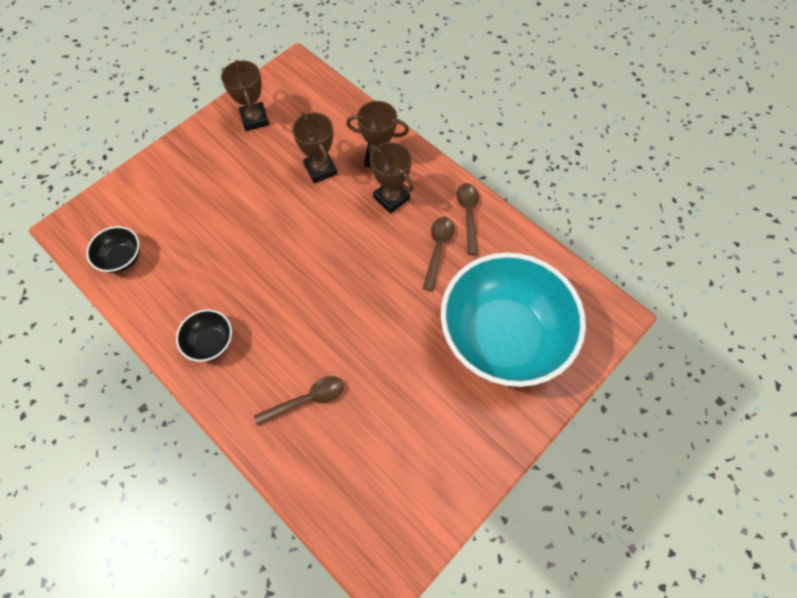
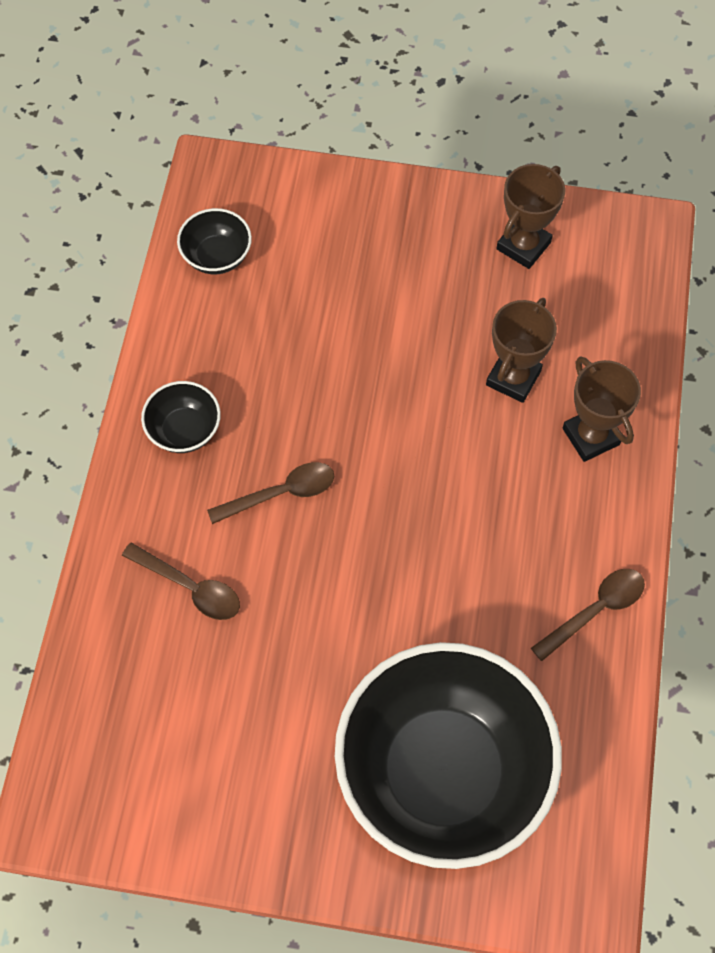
camera: 55 degrees right, 0 degrees up
(391, 198) = (541, 494): brown trophy -> none
(438, 249) = (510, 605): brown spoon -> brown spoon (281, 493)
(503, 337) = (442, 771): turquoise bowl -> black bowl

